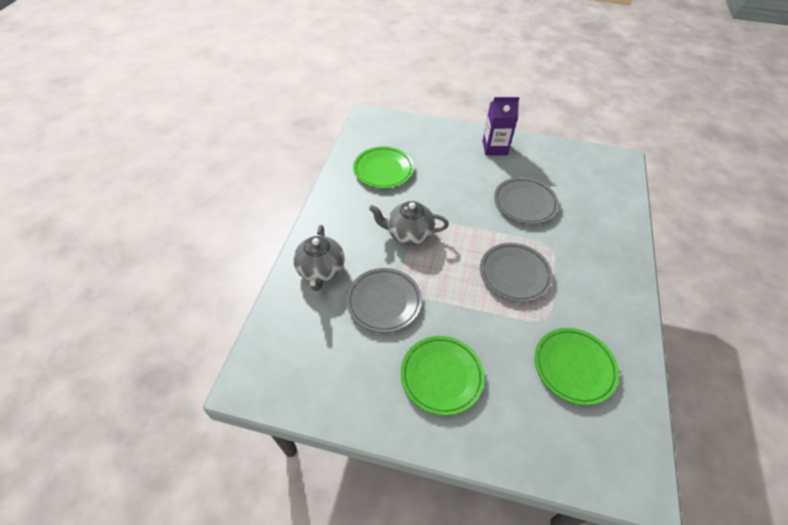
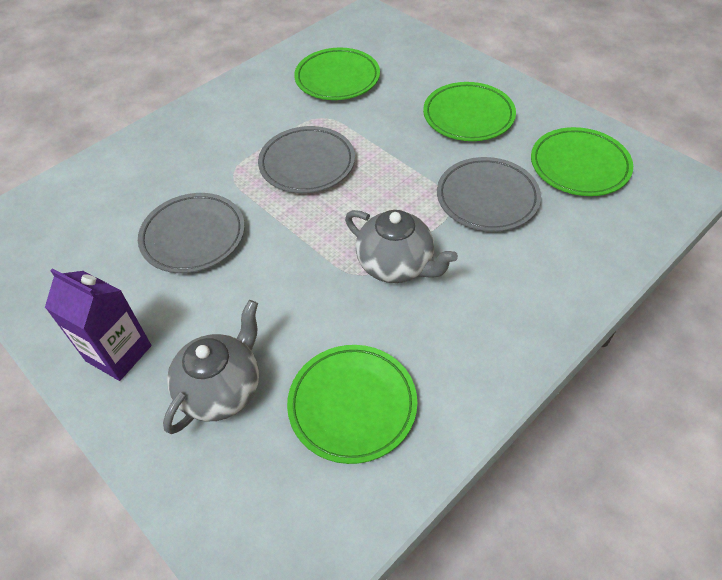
camera: 145 degrees left, 0 degrees up
(320, 271) = (554, 268): grey teapot -> grey teapot (222, 389)
(333, 362) = (579, 166): none -> green plate

